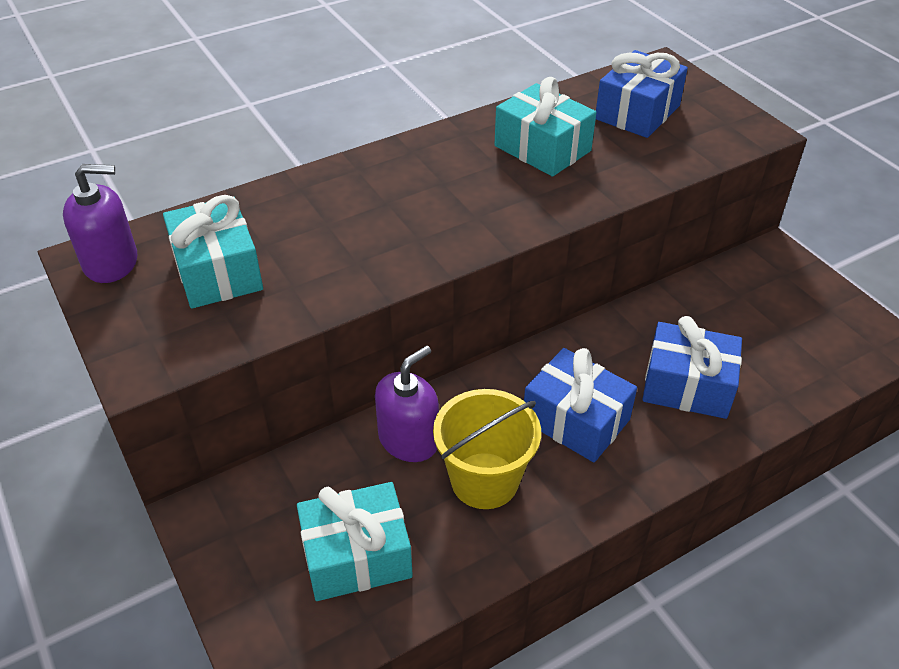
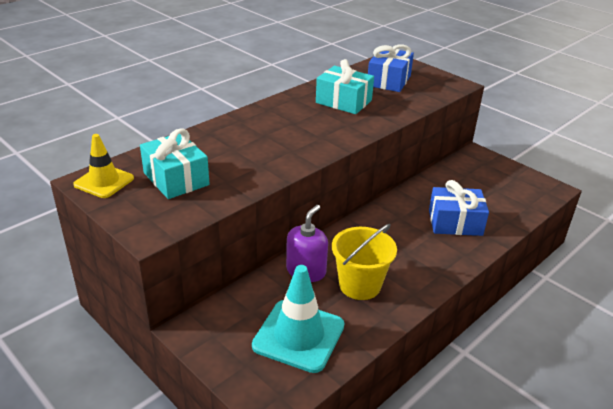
camera: 15 degrees left, 10 degrees down
(111, 262) = (104, 181): purple soap dispenser -> yellow traffic cone
(356, 556) = (298, 335): turquoise gift -> turquoise traffic cone
(576, 420) = (400, 247): blue gift -> none

